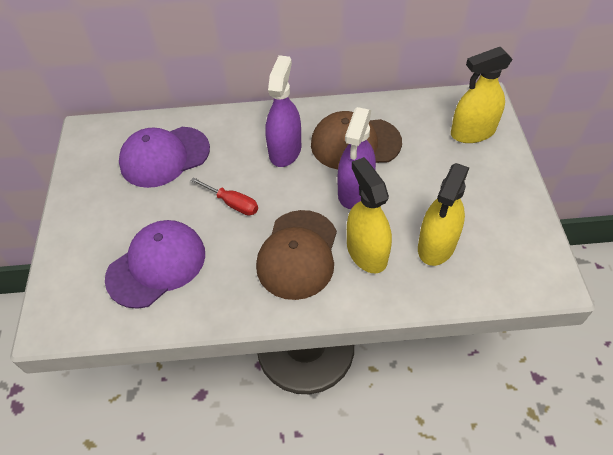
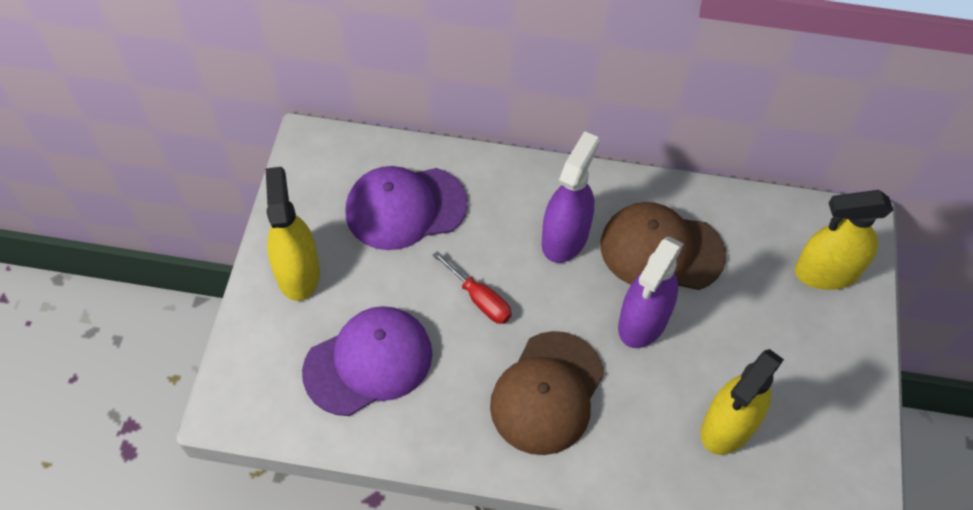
camera: 10 degrees right, 5 degrees up
(366, 252) = (635, 412): yellow spray bottle -> yellow spray bottle (298, 272)

